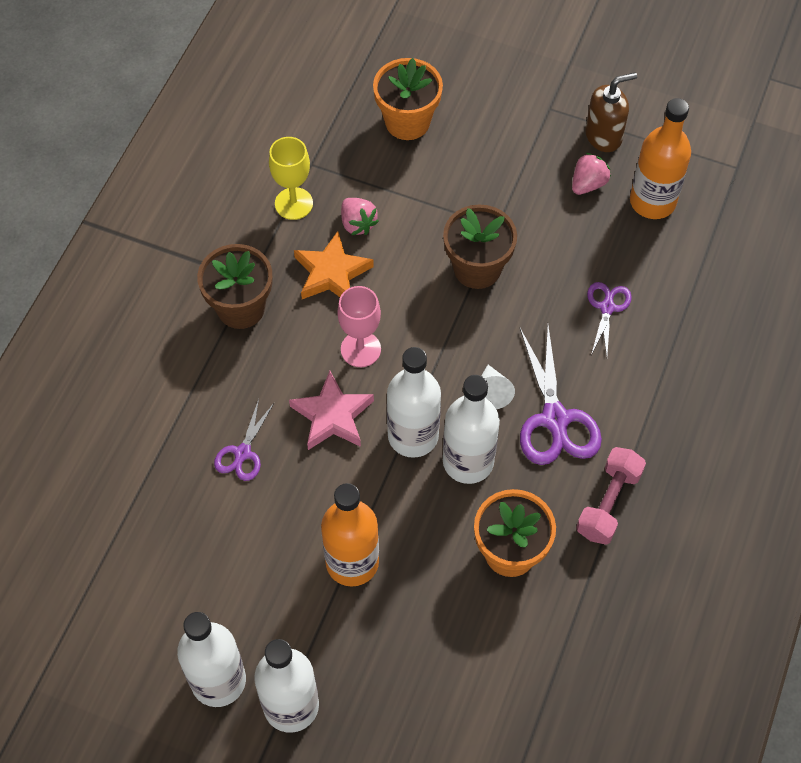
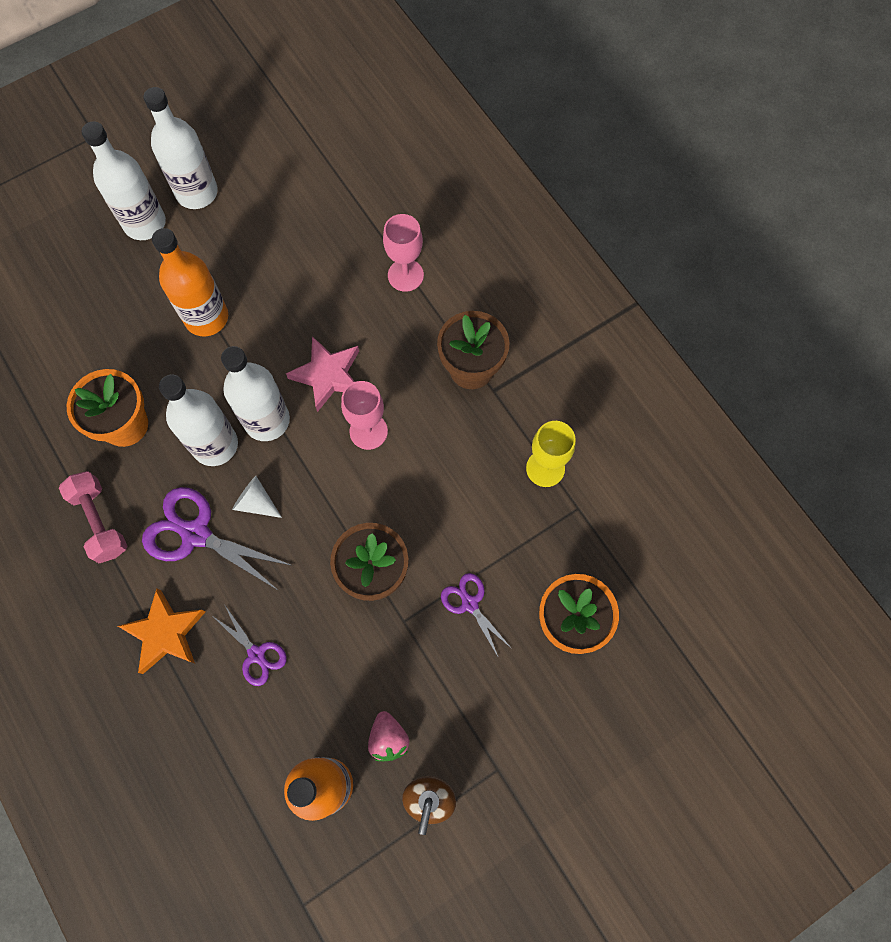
camera: 125 degrees right, 10 degrees up
(181, 418) = (405, 275): none -> pink goblet
(243, 453) = (346, 298): purple scissors -> purple scissors (470, 604)
(332, 273) = (454, 455): orange star -> orange star (165, 633)
(357, 224) = (488, 506): pink strawberry -> none

